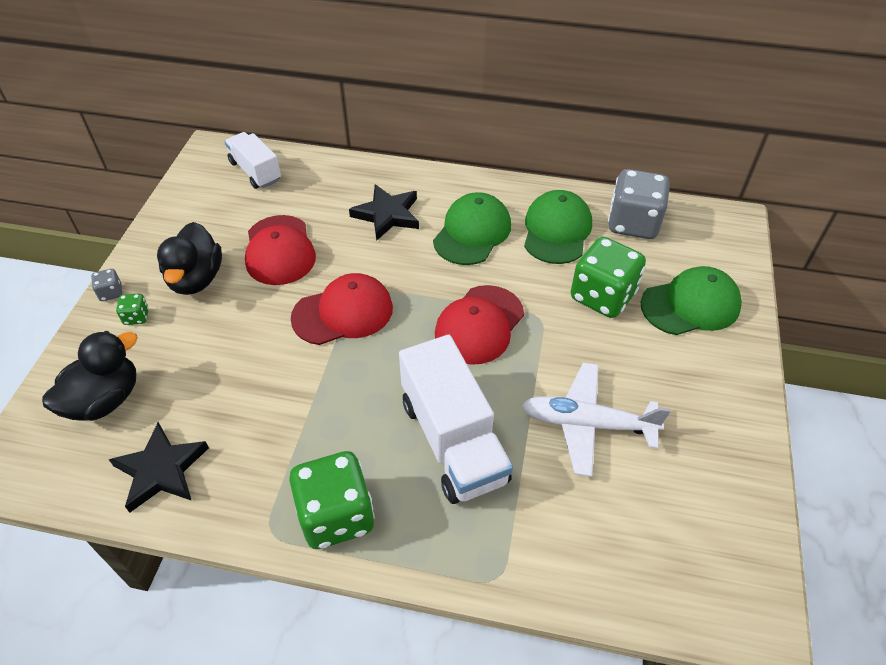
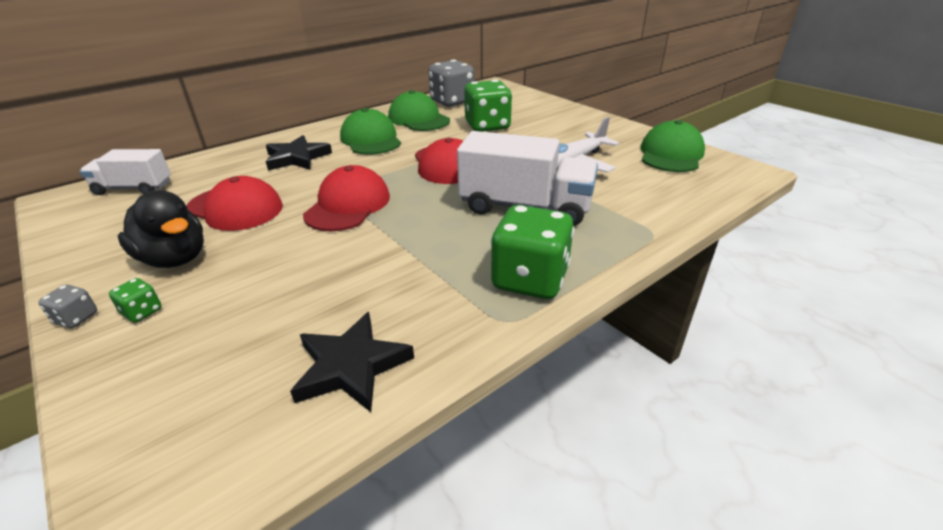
camera: 50 degrees left, 15 degrees down
(105, 400) = (201, 376): black duck -> none
(690, 305) = (530, 111): green cap -> green cap (671, 154)

